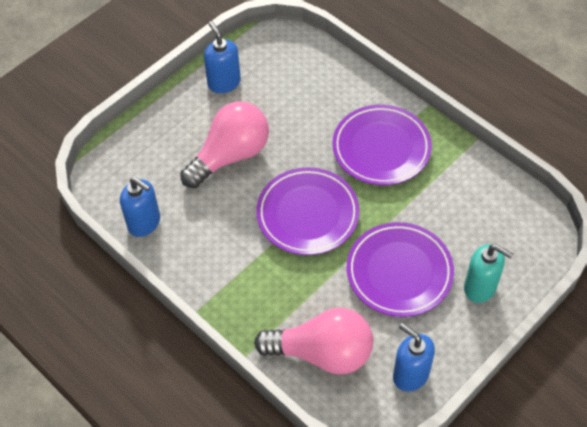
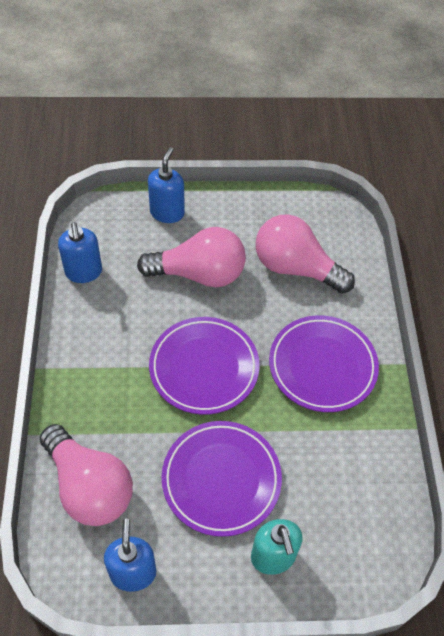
camera: 40 degrees right, 0 degrees up
(224, 82) = (257, 216): blue soap dispenser -> blue soap dispenser (167, 212)
(292, 98) = (296, 268): none -> pink light bulb

